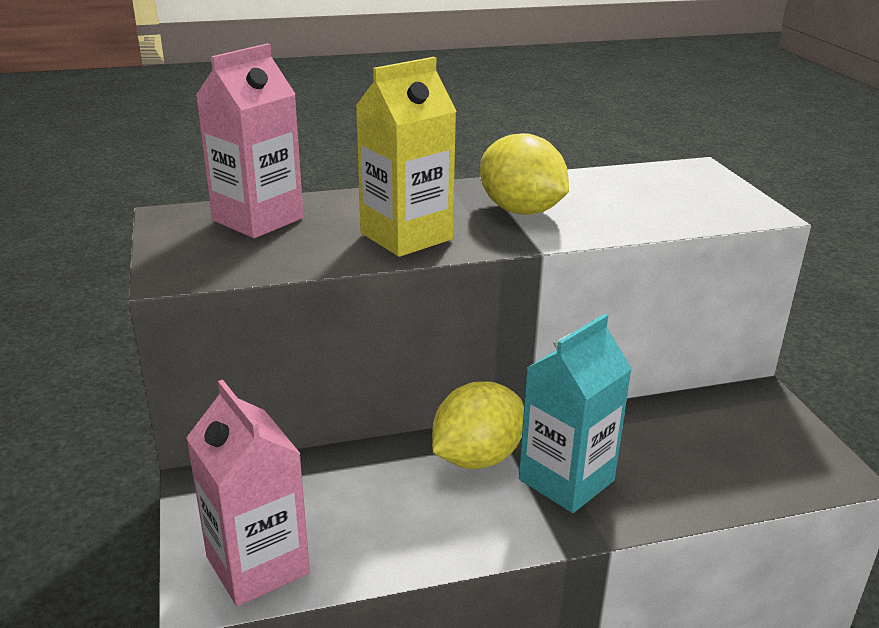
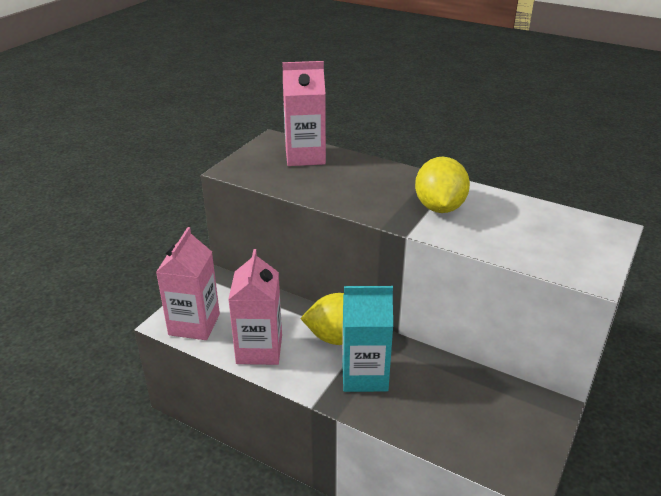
camera: 45 degrees right, 5 degrees up
(401, 535) = (259, 349): none -> pink carton
(406, 236) = (355, 195): yellow carton -> none

